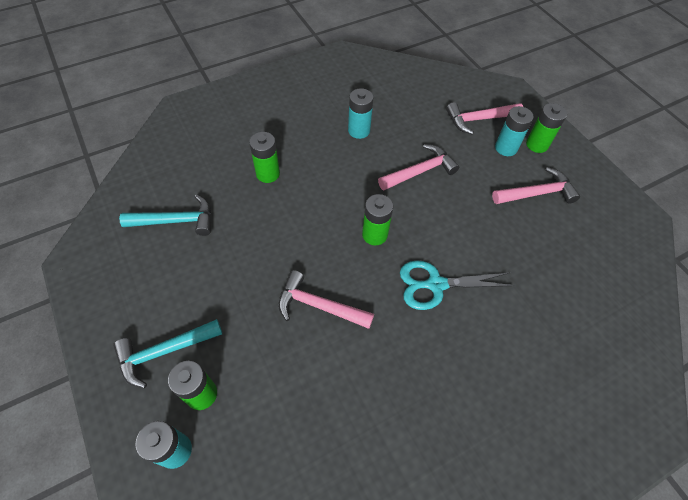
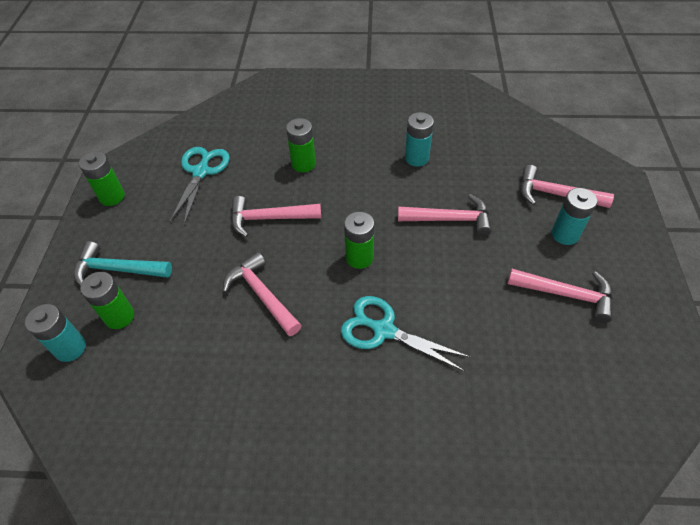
camera: 35 degrees right, 5 degrees down
(176, 221) = (201, 172): turquoise hammer -> turquoise scissors
(274, 236) = (269, 218): none -> pink hammer
(537, 144) = (606, 245): green battery -> green battery (112, 196)

